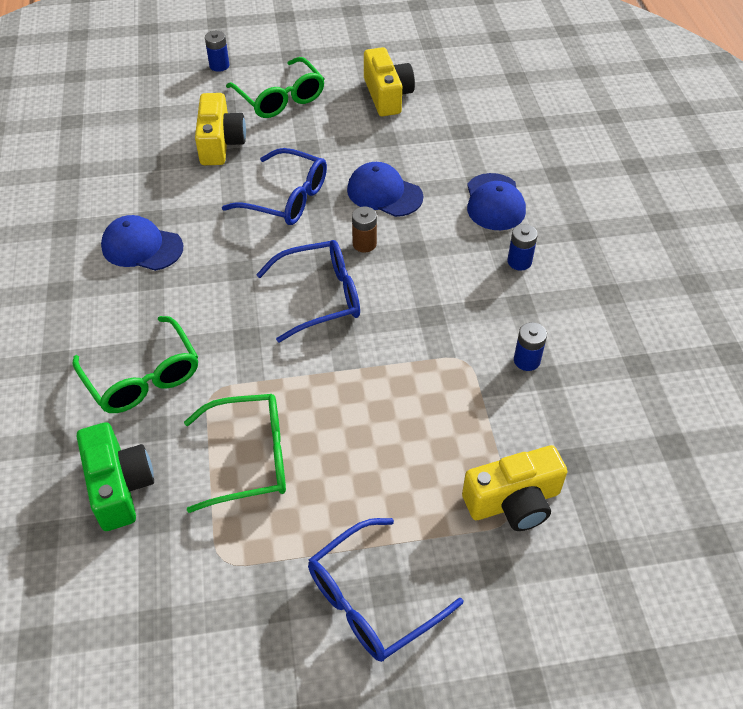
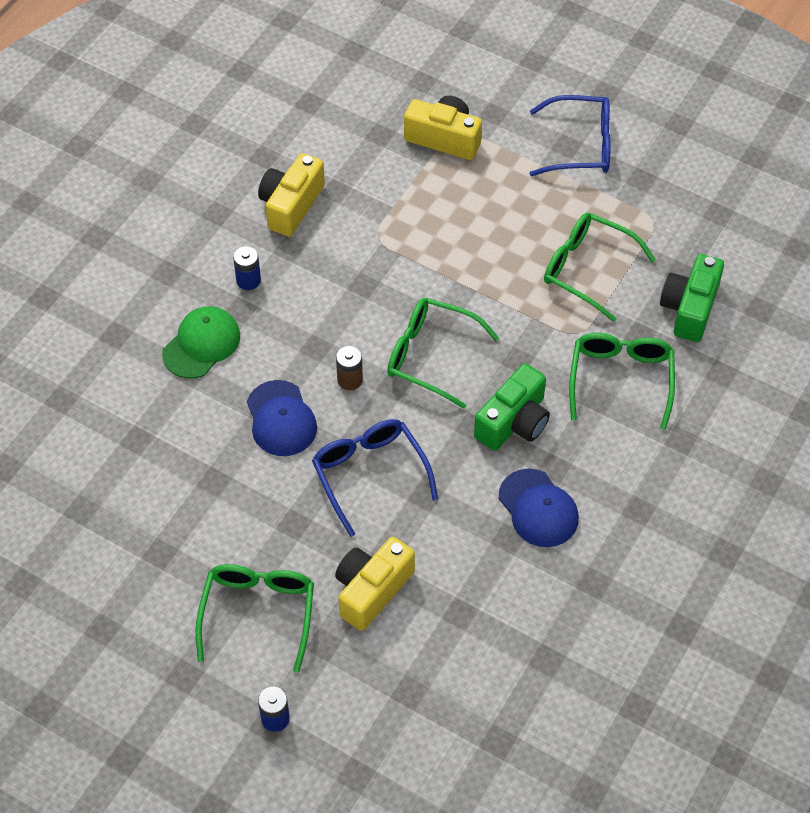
camera: 140 degrees left, 5 degrees up
(209, 291) = (514, 422): none -> green camera
(320, 297) = (431, 356): blue glasses -> green glasses
(387, 95) = (152, 536): yellow camera -> yellow camera (291, 205)
(494, 202) = (201, 344): blue cap -> green cap
(526, 360) = (335, 208): blue battery -> none

